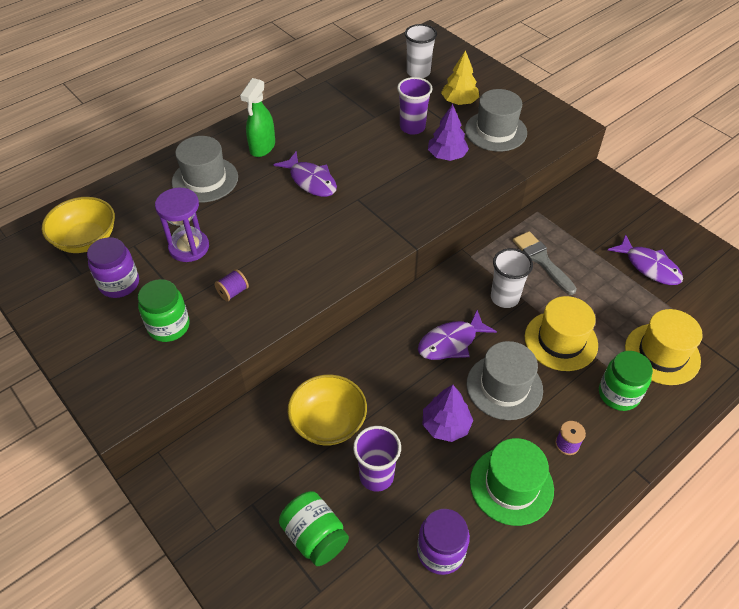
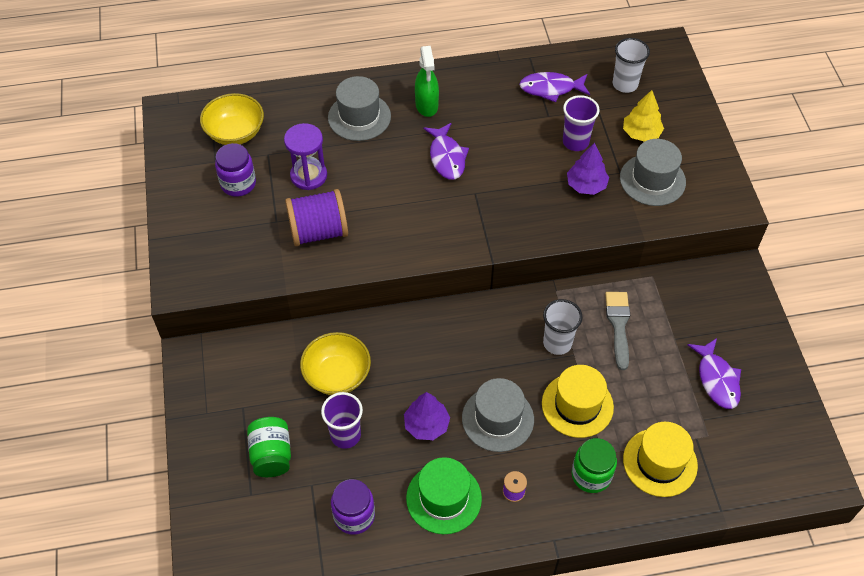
camera: 30 degrees right, 5 degrees up
(169, 326) = (254, 238): green jar -> none
(233, 292) = (318, 231): purple spool -> purple spool, size x2.32
(262, 147) = (427, 105): green spray bottle -> green spray bottle turned 60 degrees counterclockwise
(451, 342) = (481, 359): purple fish -> purple fish (551, 89)

